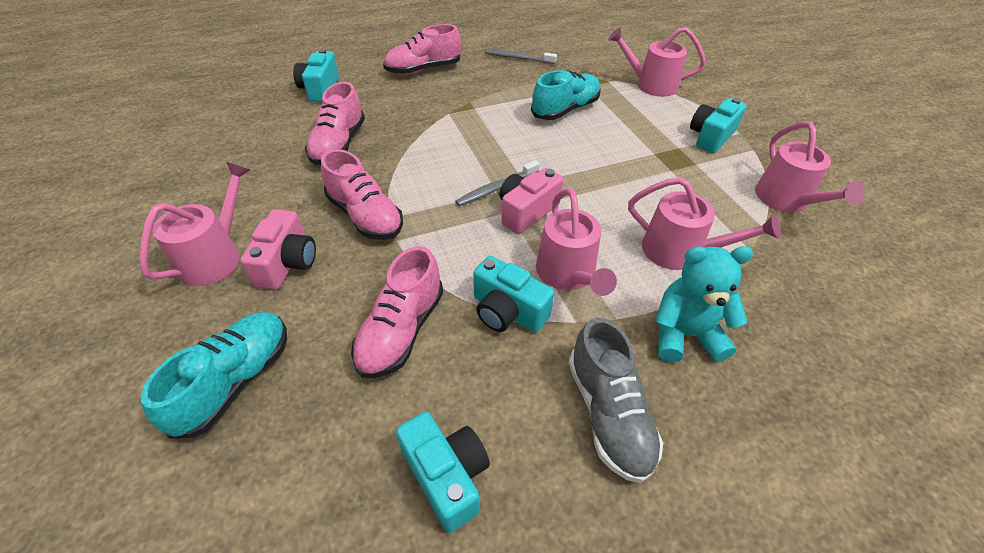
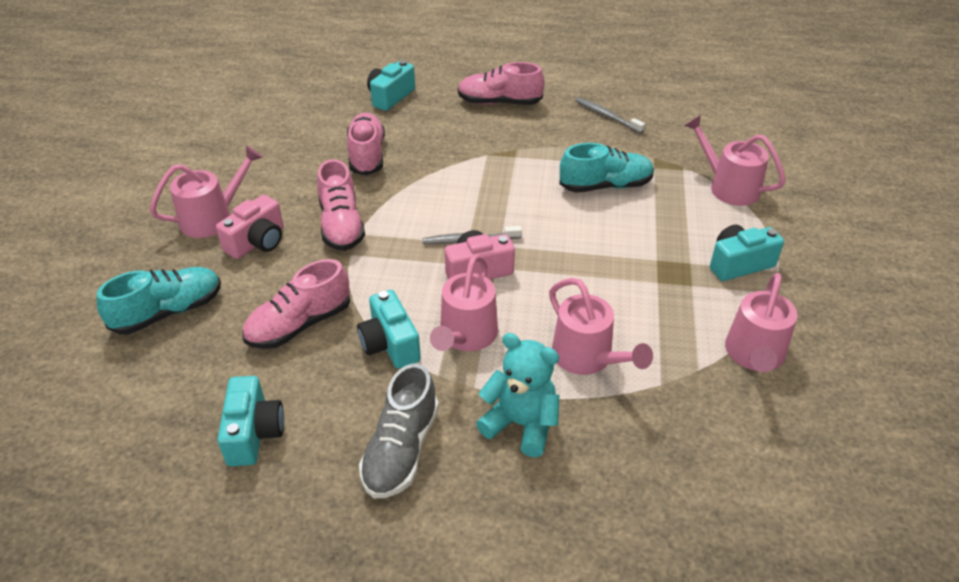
camera: 30 degrees right, 5 degrees down
(338, 145) = (367, 155): pink shoe -> pink shoe turned 135 degrees clockwise

